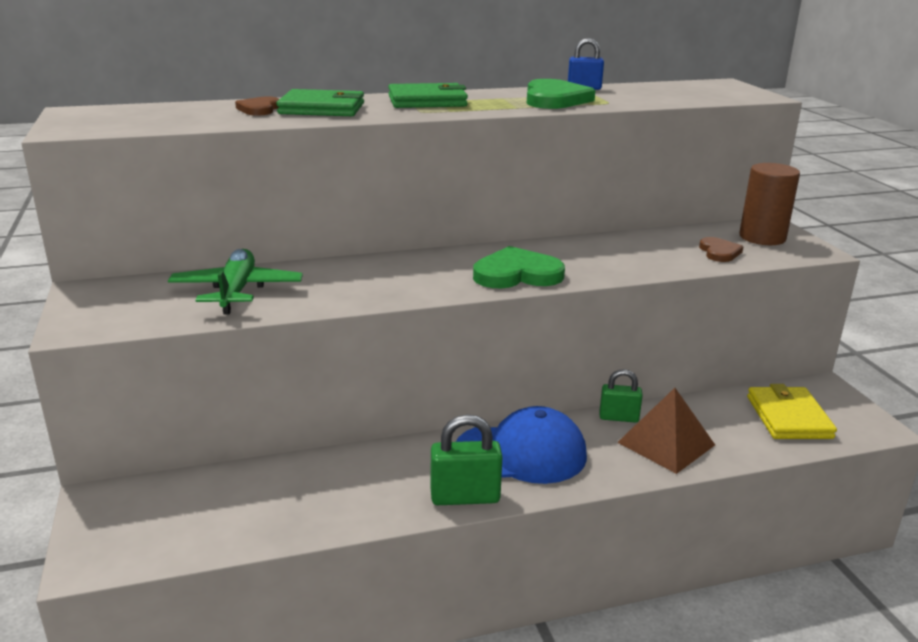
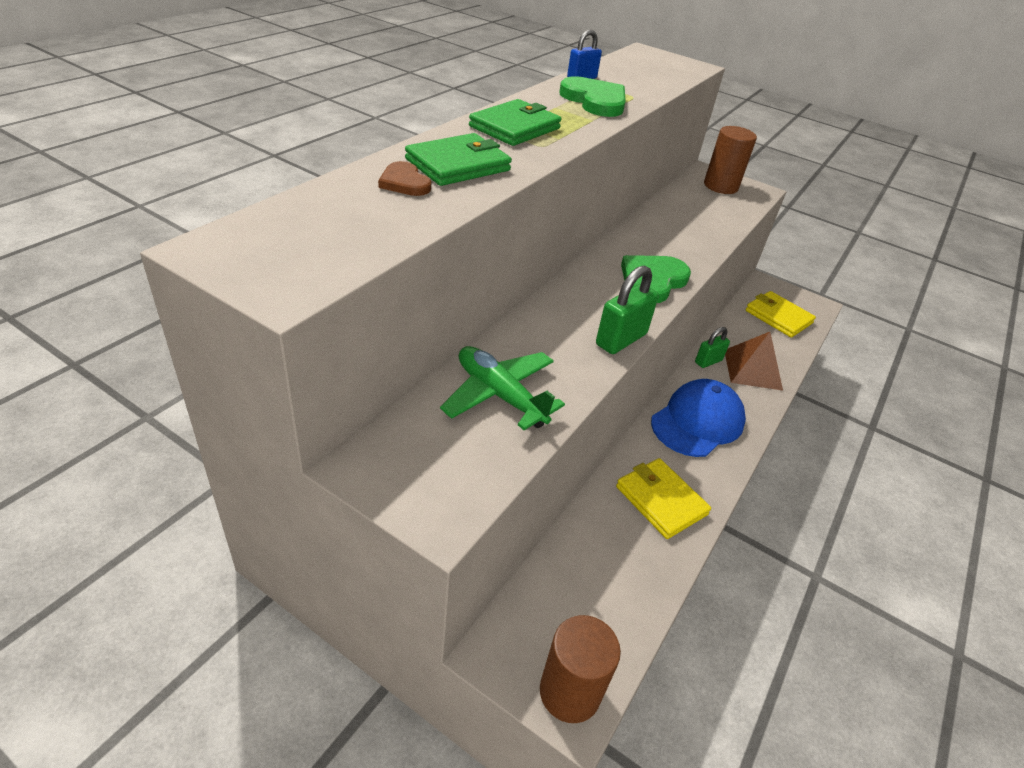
camera: 45 degrees left, 15 degrees up
(102, 549) = (569, 692): none -> brown cylinder
(380, 486) = (661, 500): none -> yellow wallet
(465, 497) = (714, 477): green padlock -> green padlock (621, 339)
(719, 252) = (721, 210): brown heart -> none

